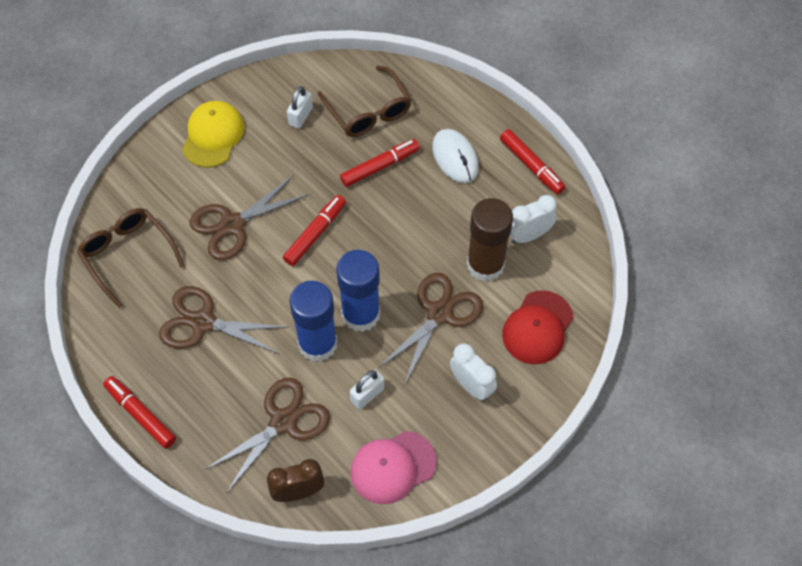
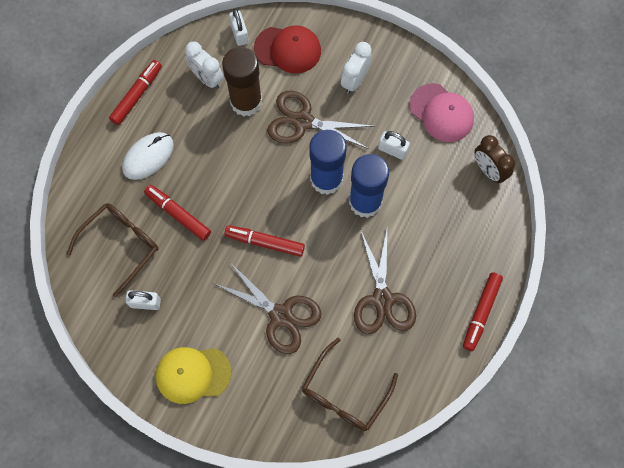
camera: 110 degrees left, 10 degrees up
(283, 422) = (440, 202): brown scissors -> none
(575, 284) = (239, 34): none -> white padlock

